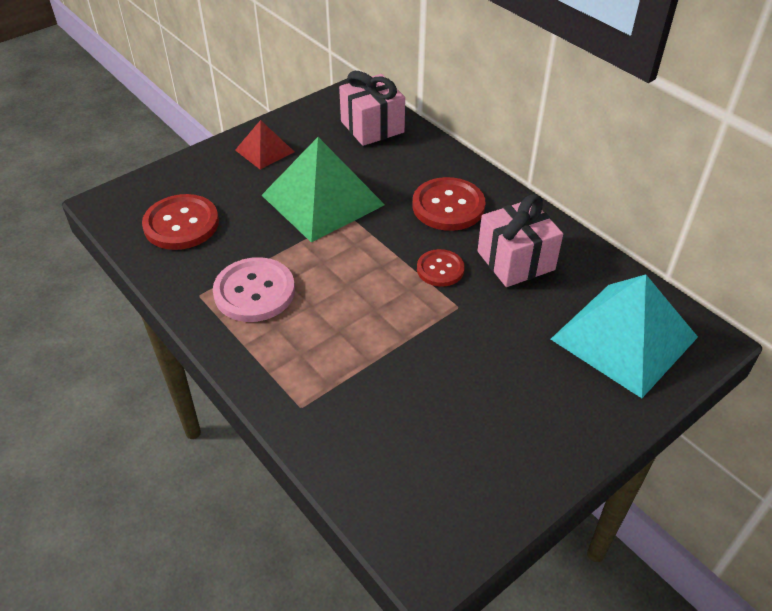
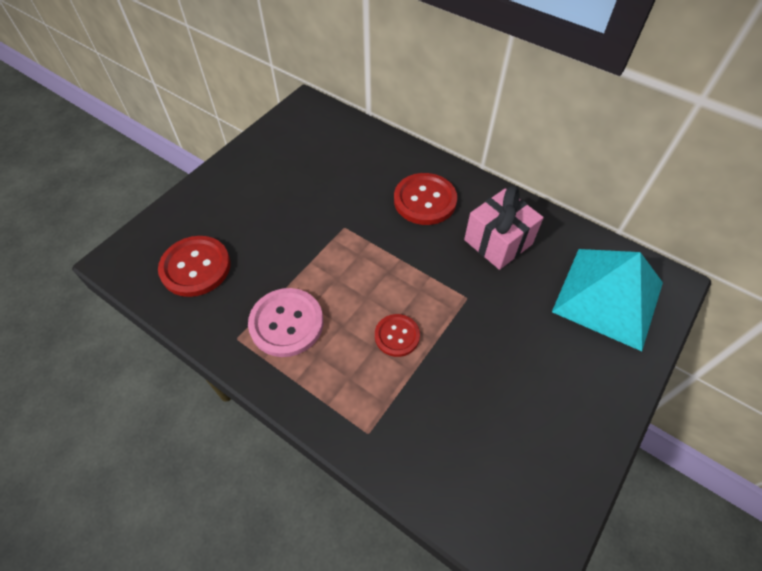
camera: 15 degrees left, 10 degrees up
(264, 151) = (247, 176): red pyramid -> none
(322, 199) = (315, 215): green pyramid -> none
(372, 127) = (334, 134): pink gift -> none
(440, 269) = (439, 264): red button -> red button (397, 336)

